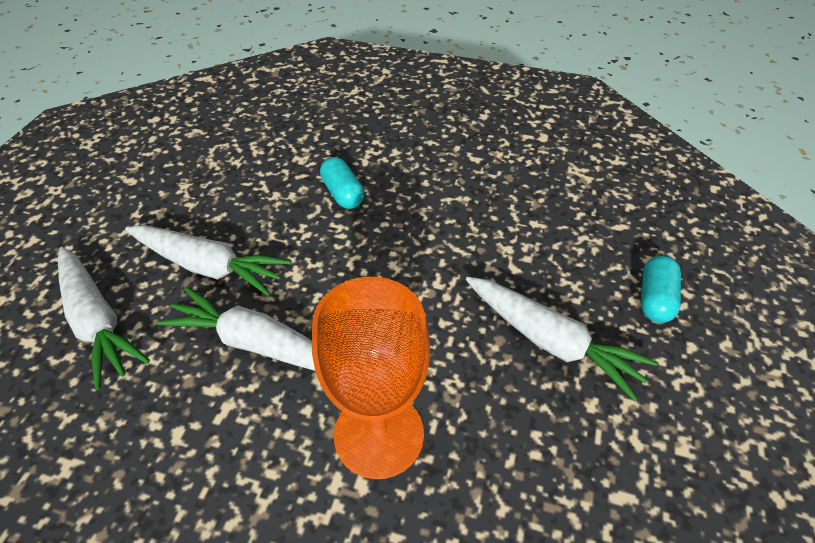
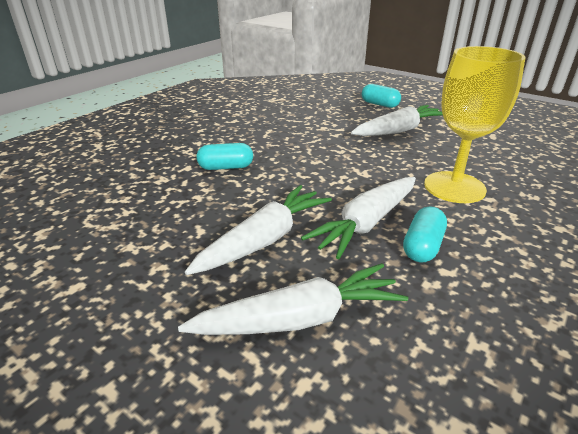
camera: 70 degrees left, 15 degrees down
(220, 405) = (422, 246): none -> turquoise capsule
(379, 434) = (454, 187): orange goblet -> yellow goblet

